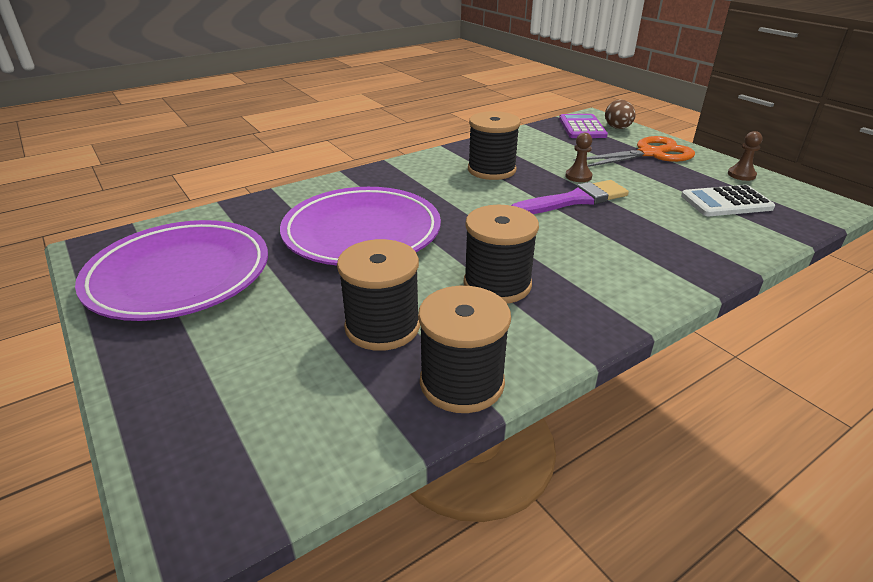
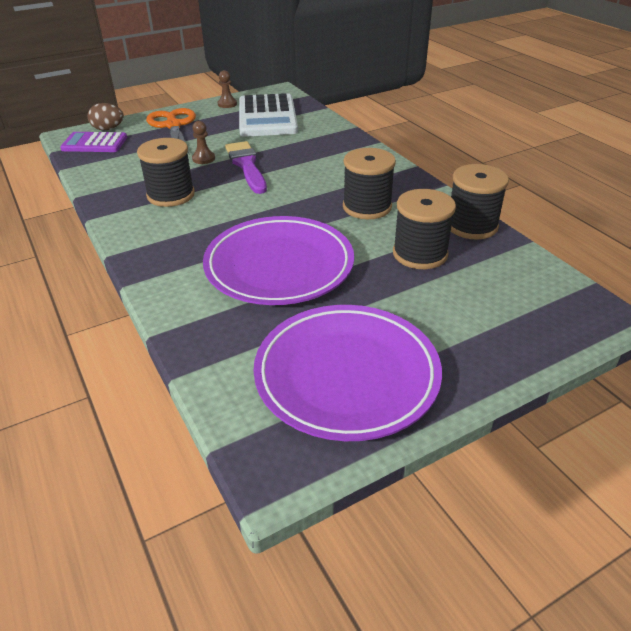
camera: 85 degrees left, 5 degrees up
(726, 202) = (267, 117): white calculator -> white calculator, size x1.64

